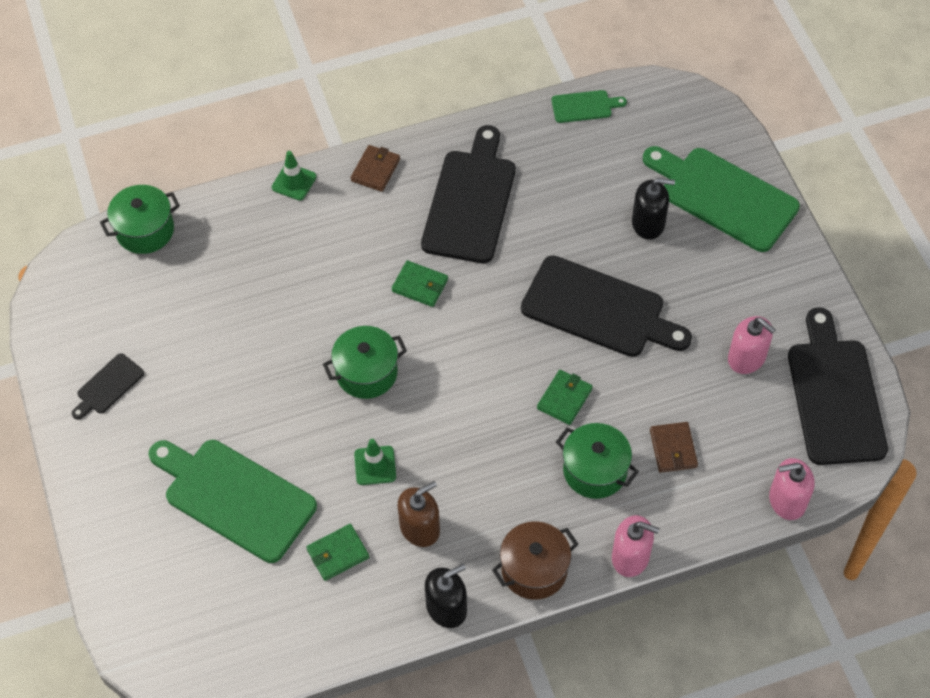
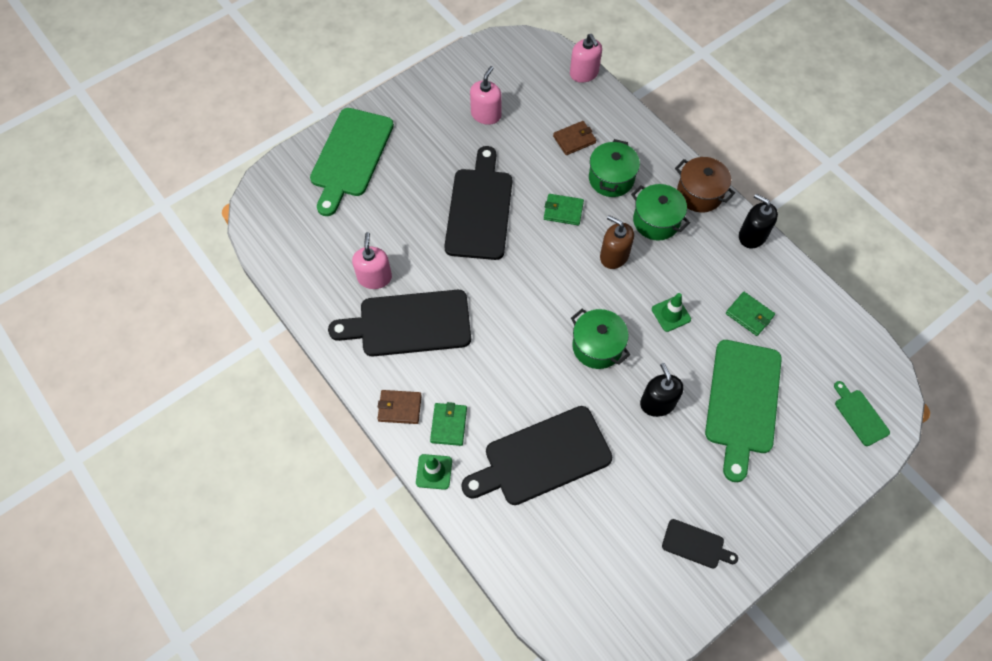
camera: 110 degrees left, 5 degrees up
(145, 230) = (530, 585): green pot -> green pot (656, 221)
(420, 285) = (504, 335): green wallet -> green wallet (449, 425)
(420, 528) = (704, 269): brown soap dispenser -> brown soap dispenser (614, 256)
(584, 106) = (286, 269): green cutting board -> green cutting board (860, 415)
(630, 557) = (663, 144): pink soap dispenser -> pink soap dispenser (374, 277)
(648, 223) = (391, 197): black soap dispenser -> black soap dispenser (657, 403)
(835, 395) = (496, 63): black cutting board -> black cutting board (542, 457)

